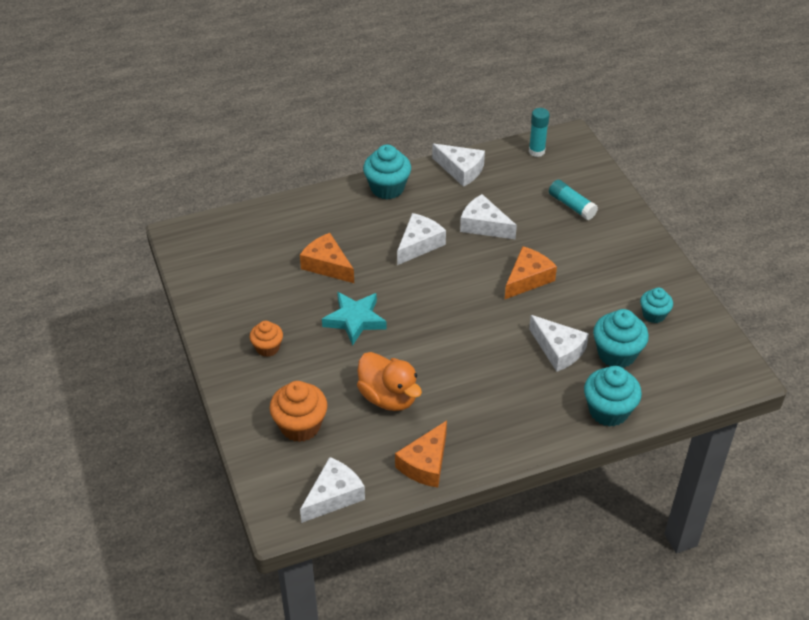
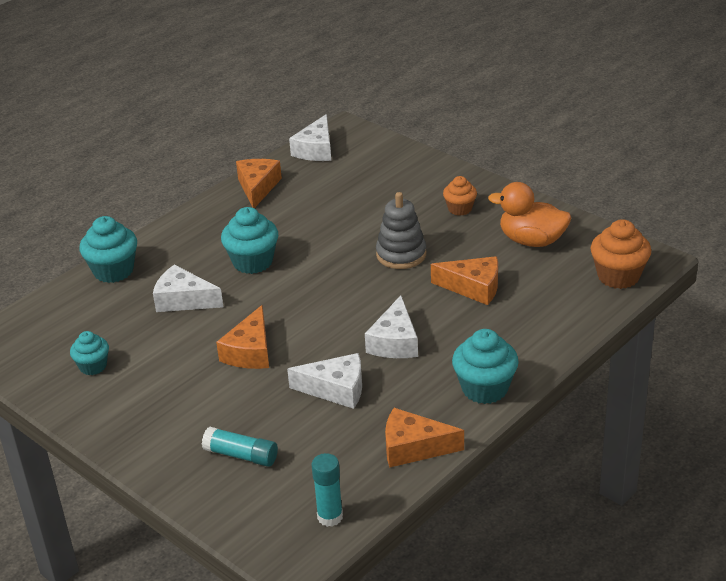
camera: 155 degrees right, 10 degrees down
(300, 426) = (379, 174): orange cupcake -> orange cupcake (618, 276)
(355, 320) = (401, 254): turquoise star -> grey stacking toy
(388, 397) = (321, 214): orange duck -> orange duck (532, 241)
(461, 170) = (413, 447): white cheese -> orange cheese
(616, 354) = (122, 317): turquoise cupcake -> turquoise cupcake (252, 262)

